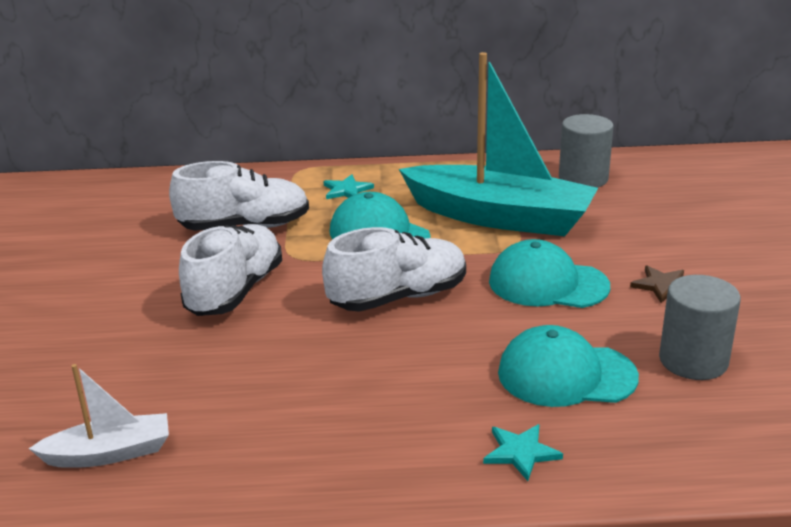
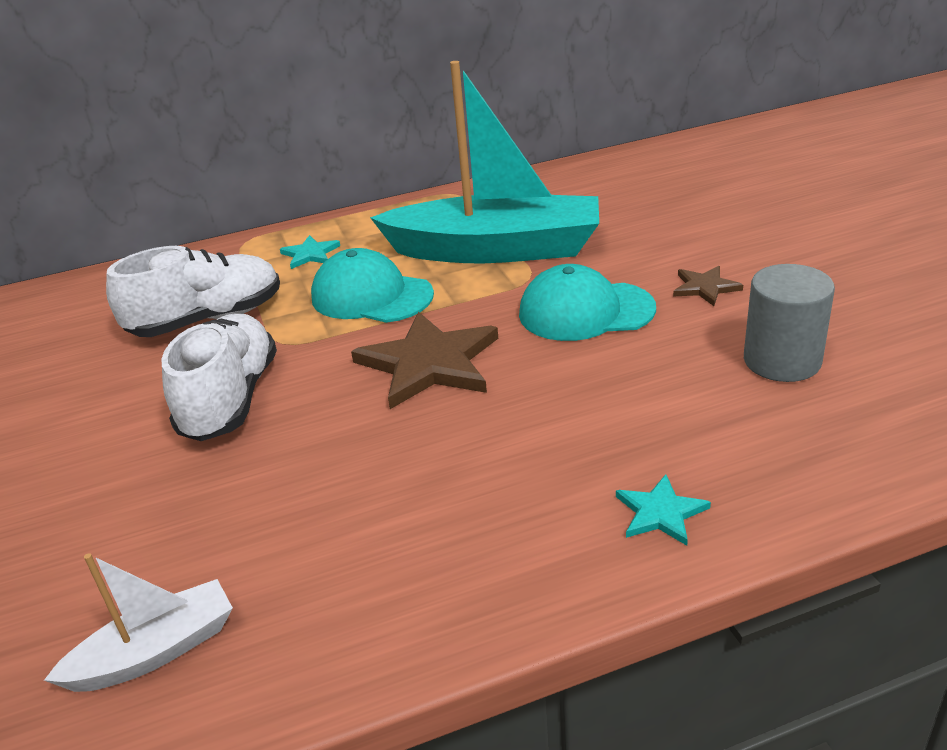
camera: 15 degrees left, 5 degrees up
(398, 297) = (429, 363): white shoe -> brown star
(566, 375) = (660, 408): turquoise cap -> none
(583, 178) = (562, 192): grey cylinder -> none

